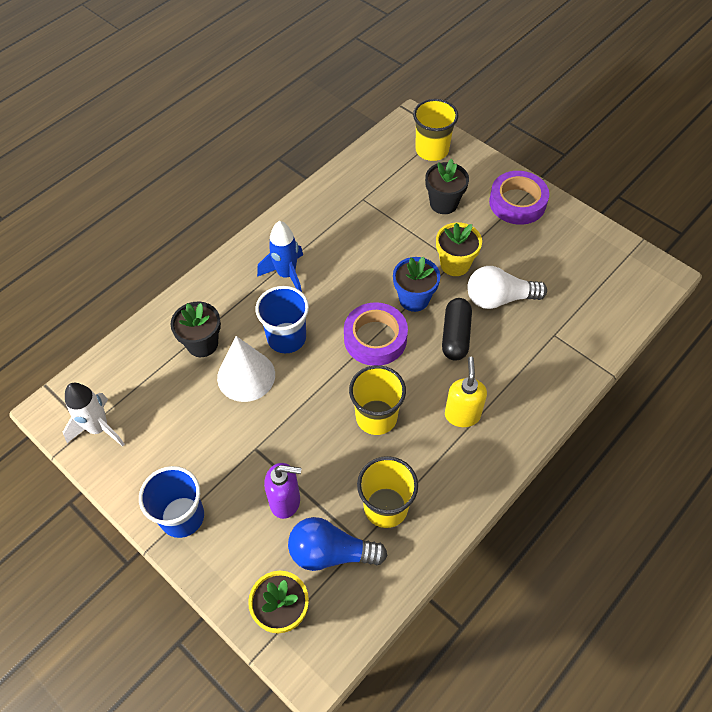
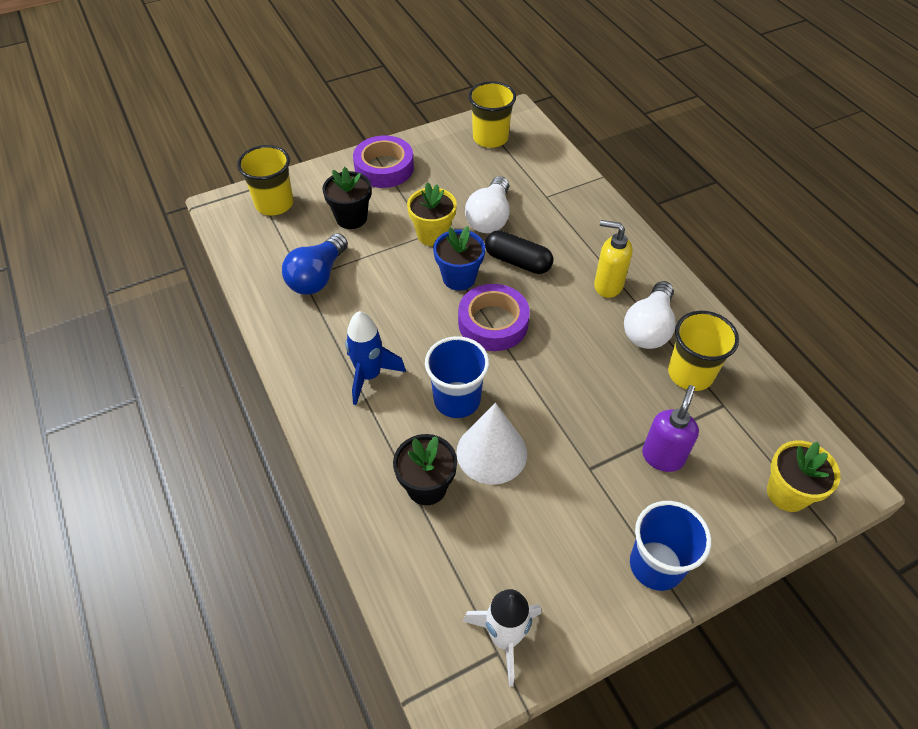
camera: 70 degrees left, 5 degrees down
(331, 553) = (729, 432): blue light bulb -> blue light bulb (317, 277)
(376, 417) = (587, 350): yellow cup -> yellow cup (490, 138)
(425, 461) = (649, 328): none -> white light bulb

